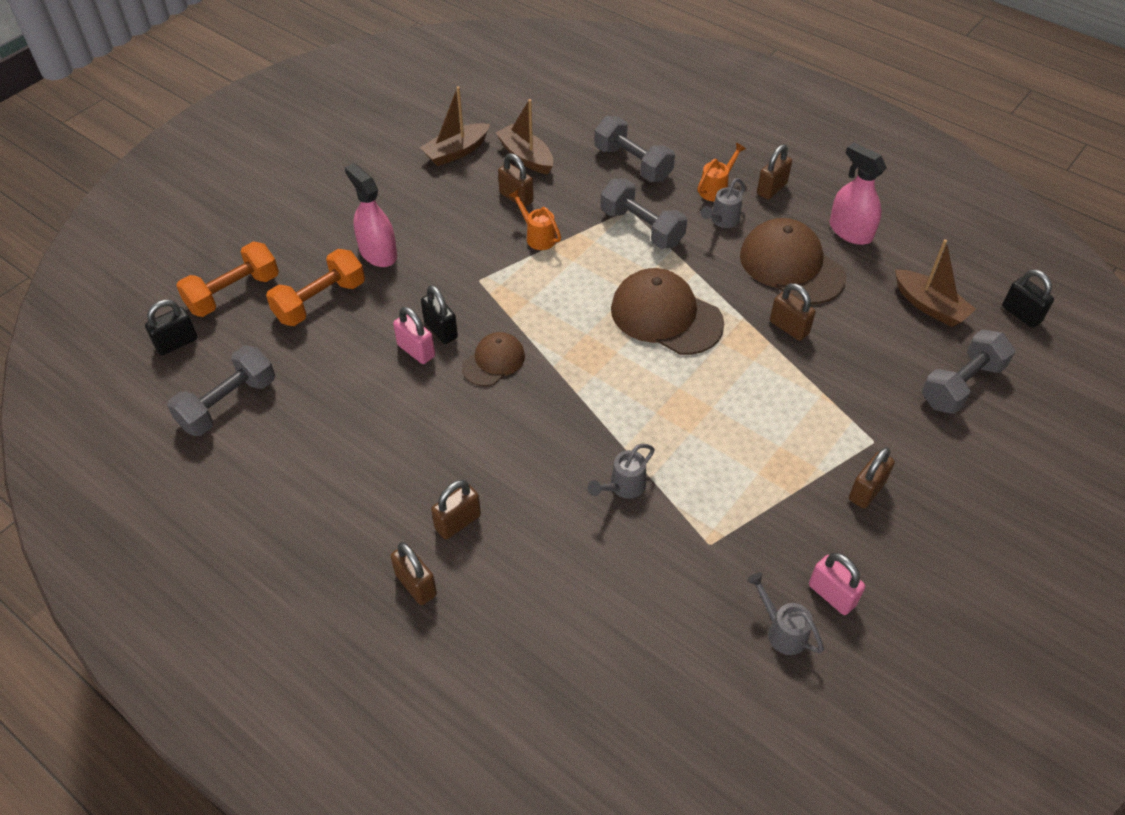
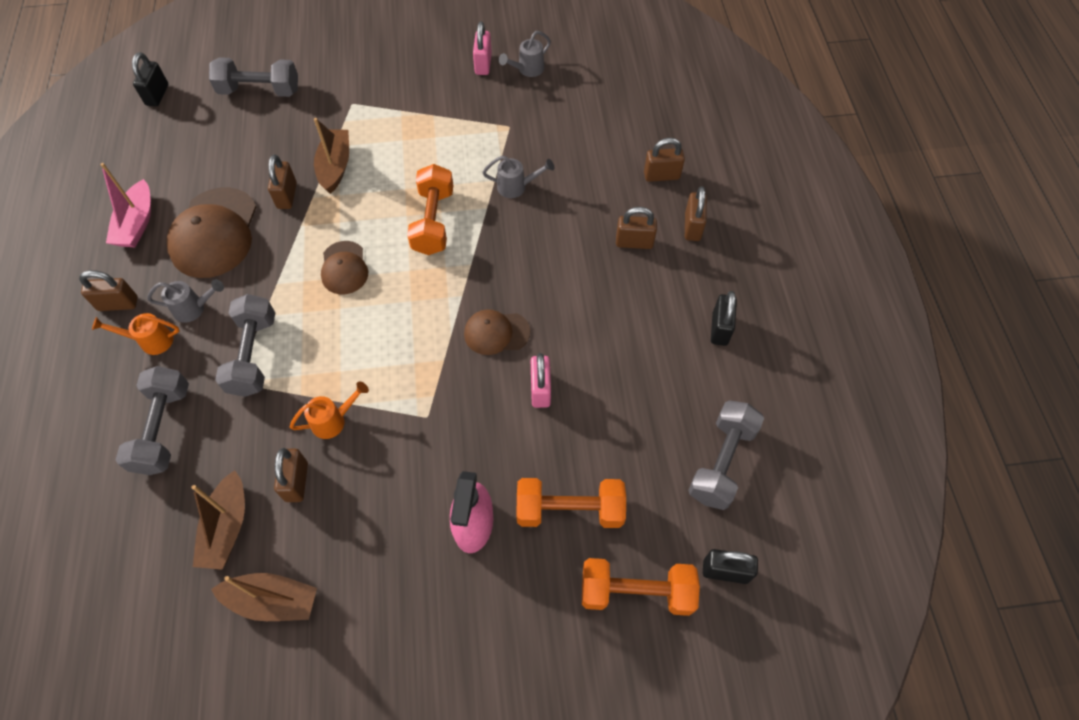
camera: 135 degrees left, 10 degrees up
(228, 404) = (721, 462): grey dumbbell -> grey dumbbell turned 60 degrees counterclockwise
(441, 330) = (504, 393): black padlock -> black padlock (719, 329)
(537, 236) = (334, 420): orange watering can -> orange watering can turned 120 degrees counterclockwise
(651, 400) = (433, 221): none -> orange dumbbell
(666, 316) = (344, 268): brown cap -> brown cap, size x0.57
(781, 630) = (527, 70): grey watering can -> grey watering can turned 45 degrees clockwise
(850, 231) = (137, 223): pink spray bottle -> pink boat
(866, 491) = (395, 87): brown padlock -> brown padlock (661, 175)
(929, 306) = (191, 139): brown boat -> brown boat (335, 166)

